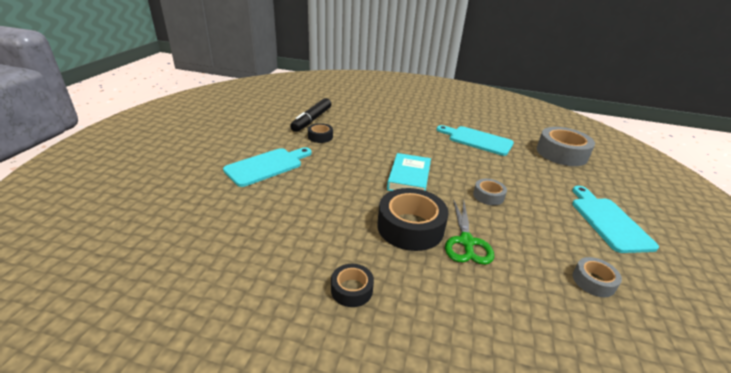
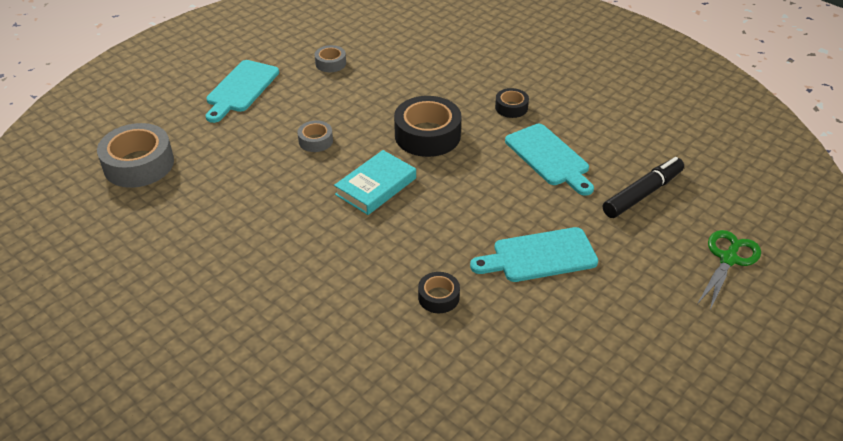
camera: 150 degrees left, 10 degrees up
(312, 120) = (428, 351): black marker -> black marker (642, 194)
(466, 242) = (391, 111): green scissors -> green scissors (728, 259)
(477, 140) = (212, 219): turquoise cutting board -> turquoise cutting board (549, 158)

